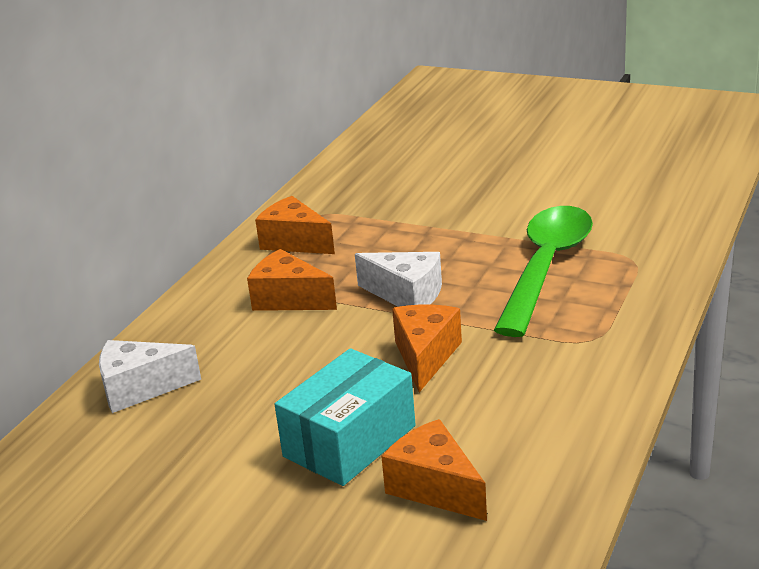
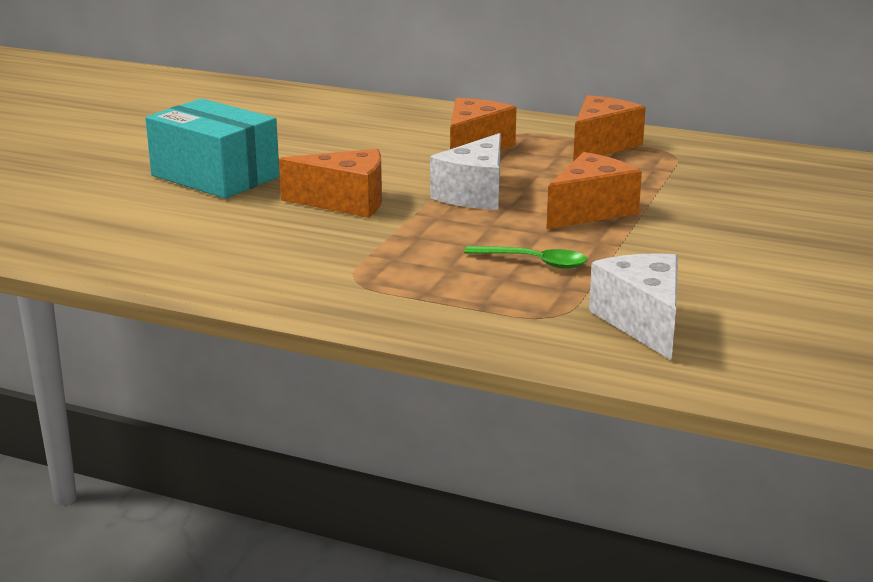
camera: 85 degrees right, 5 degrees down
(140, 388) = (331, 108): white cheese -> white cheese (642, 322)
(435, 487) = (127, 206): orange cheese -> orange cheese (590, 211)
(546, 267) = (534, 262): green spoon -> green spoon, size x0.40

